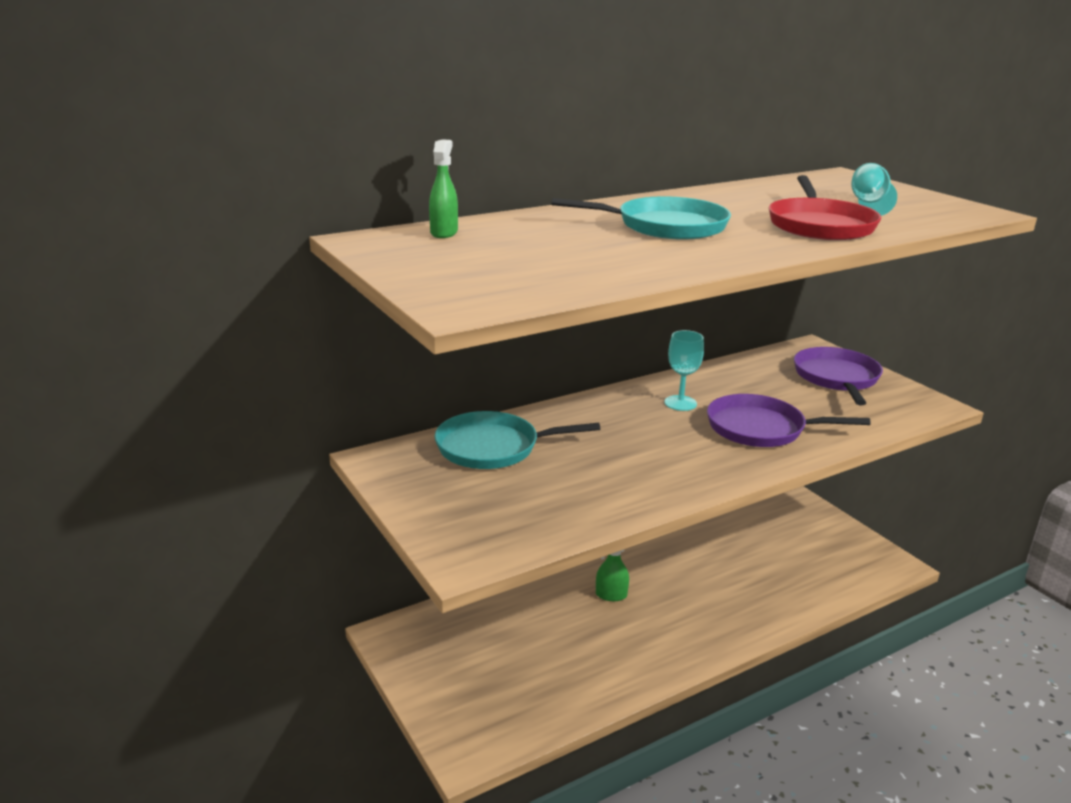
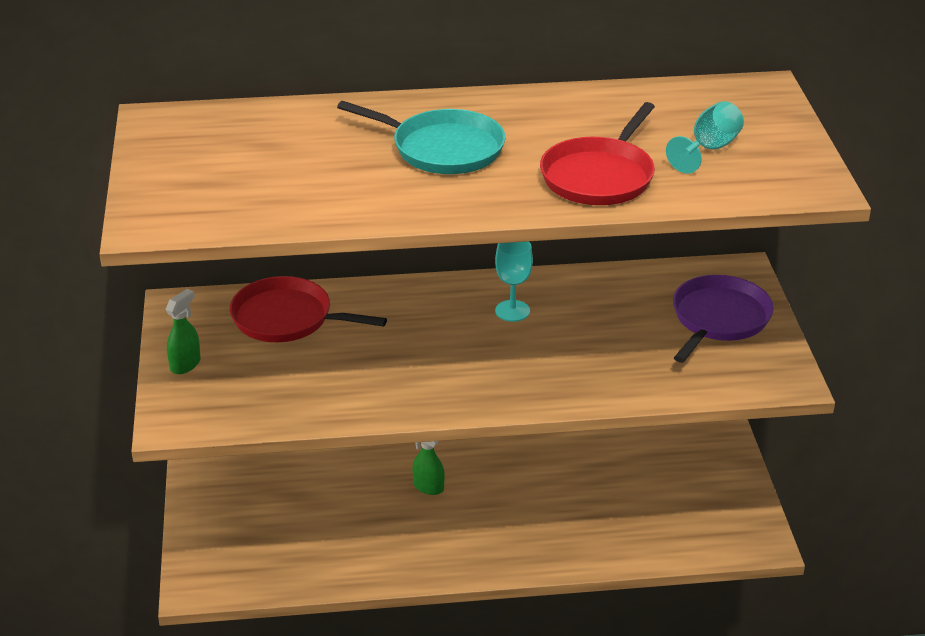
camera: 25 degrees right, 10 degrees up
(444, 233) = (231, 121): green spray bottle -> green spray bottle (185, 364)
(493, 447) = (287, 318): turquoise pan -> red pan
(761, 428) = (562, 361): purple pan -> none

